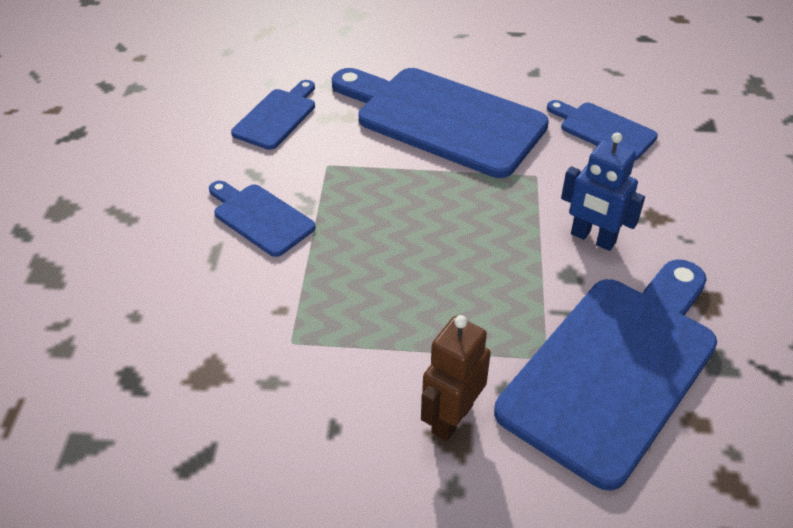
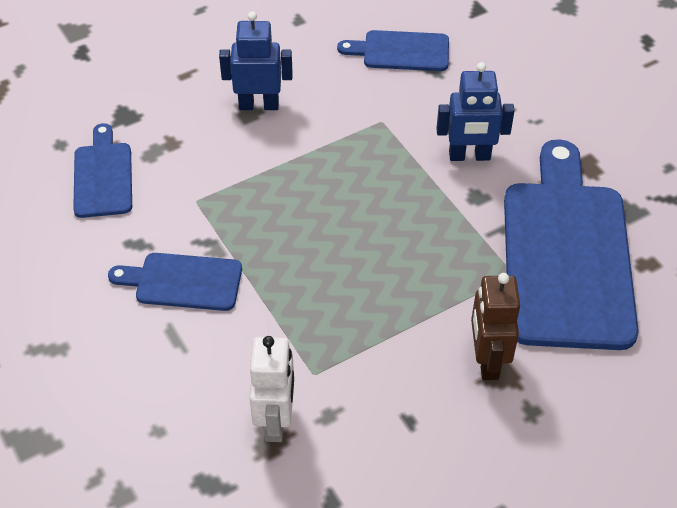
camera: 35 degrees left, 5 degrees up
(226, 361) = (276, 421): none -> white robot
(442, 119) = (259, 105): blue cutting board -> blue robot

